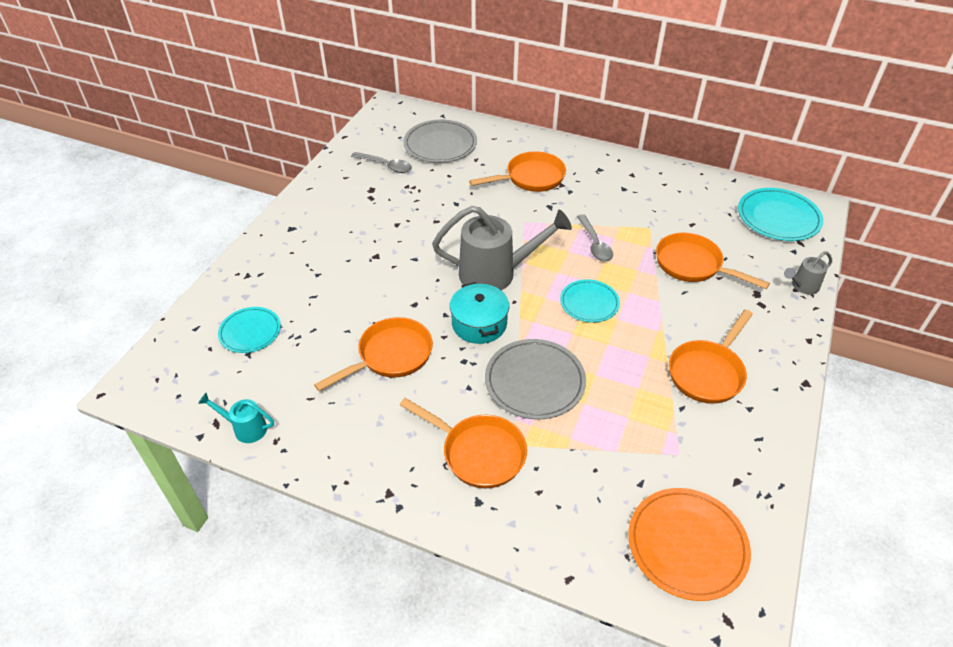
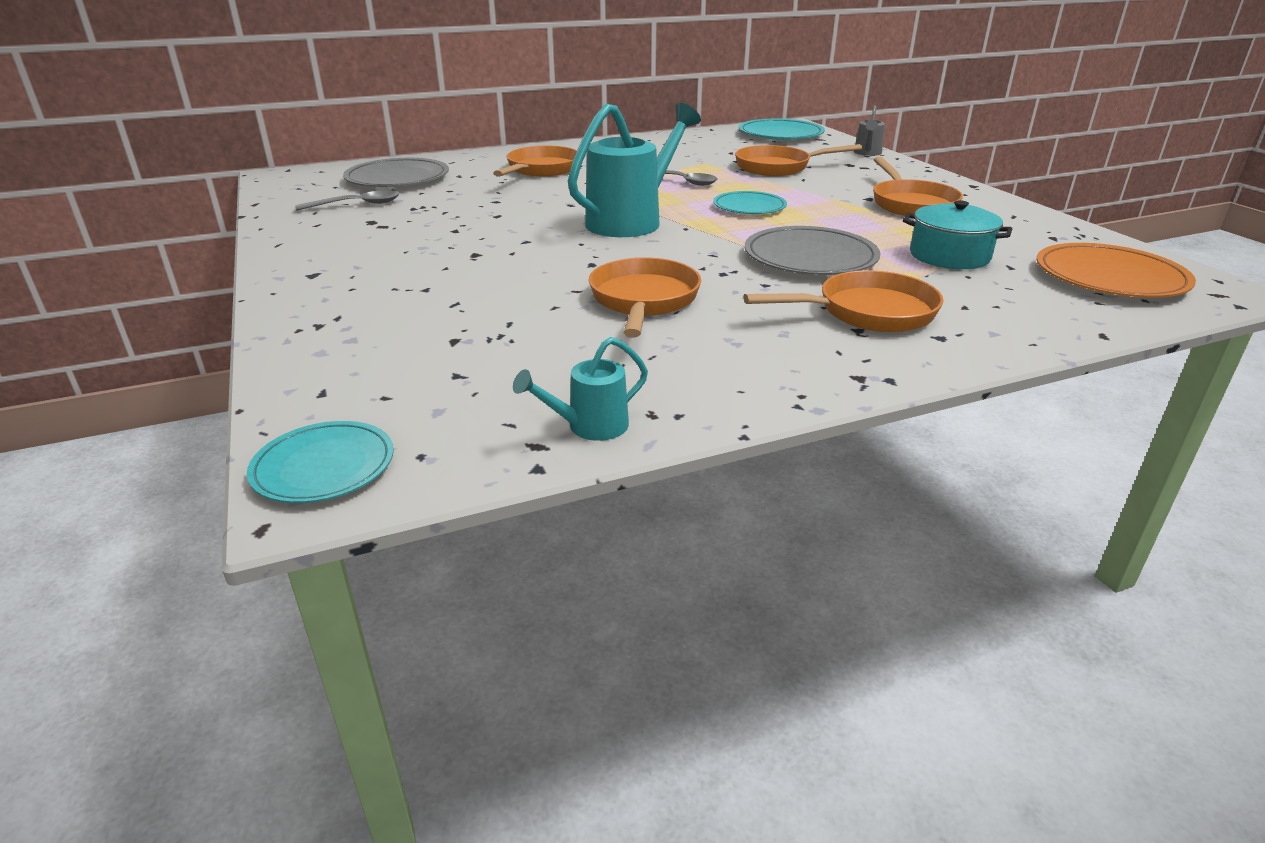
camera: 45 degrees left, 15 degrees down
(250, 332) = (421, 359): turquoise plate -> turquoise plate (324, 466)
(479, 324) = (684, 250): turquoise pot -> turquoise pot (949, 256)
(496, 273) = (631, 221): grey watering can -> turquoise watering can

